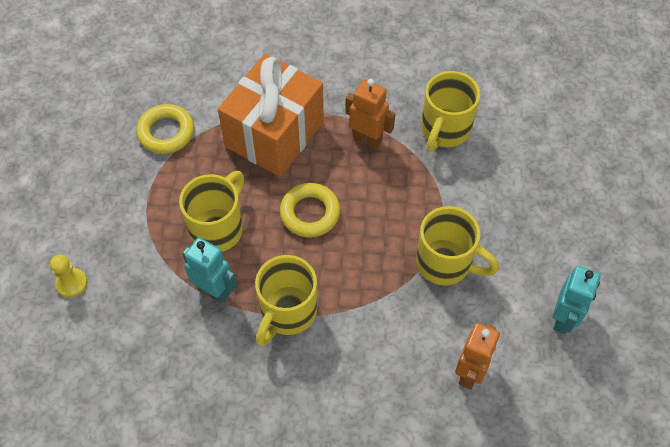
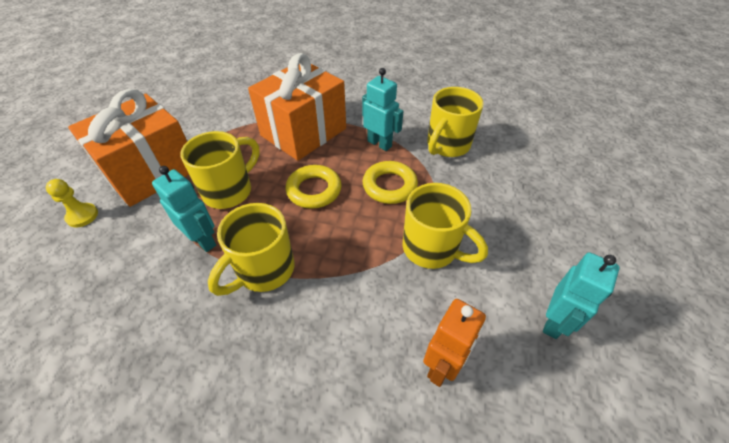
camera: 10 degrees right, 10 degrees down
(119, 216) = (151, 172): none -> orange gift
(166, 132) = (219, 121): yellow ring -> yellow ring (389, 186)
(367, 138) = (379, 143): orange robot -> turquoise robot

